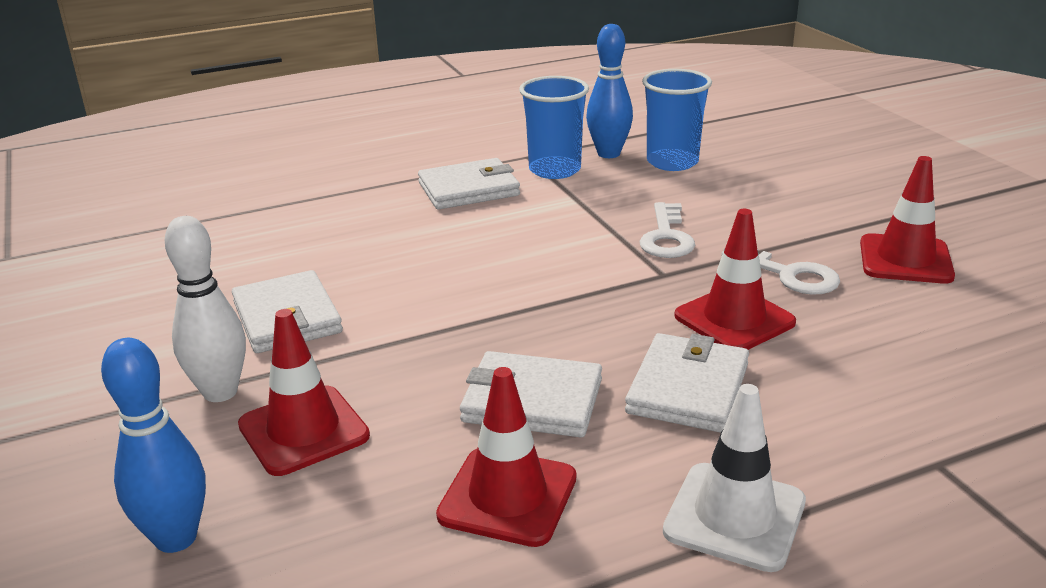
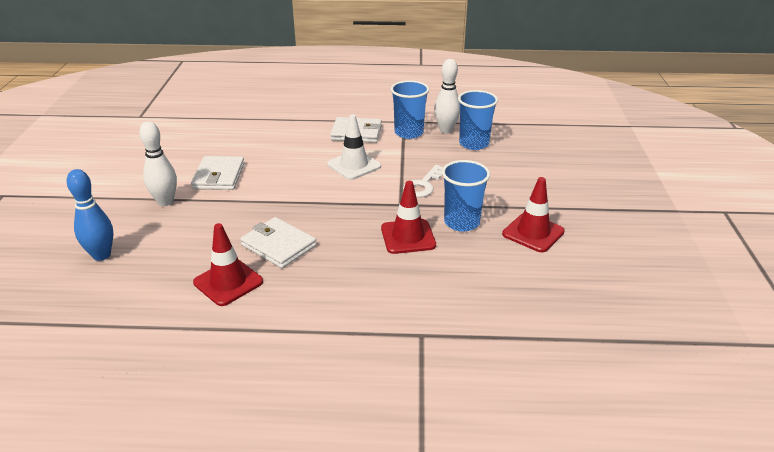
camera: 25 degrees right, 5 degrees up
(303, 430) = (180, 228): red traffic cone -> none
(608, 154) = (446, 130): blue bowling pin -> white bowling pin
(688, 388) = (349, 262): white wallet -> none
(734, 516) = (306, 323): white traffic cone -> white traffic cone (354, 165)
(789, 274) = (461, 222): white key -> blue cup

